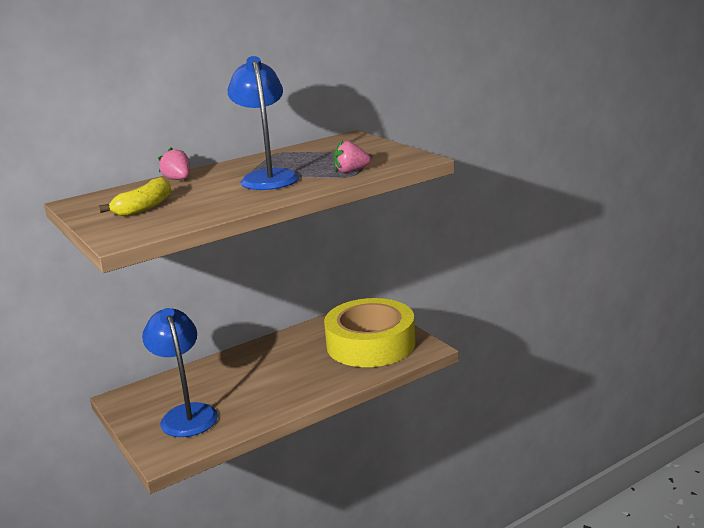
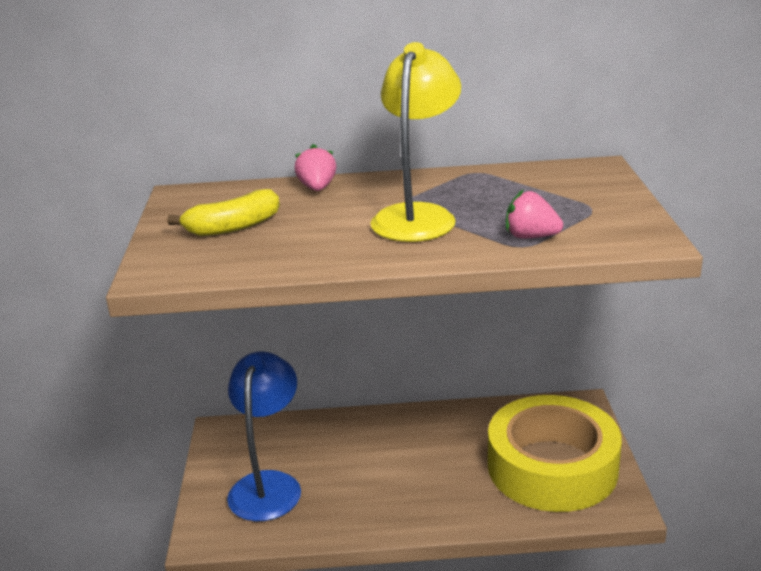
camera: 30 degrees right, 5 degrees up
(268, 177) = (417, 216): blue lamp -> yellow lamp

